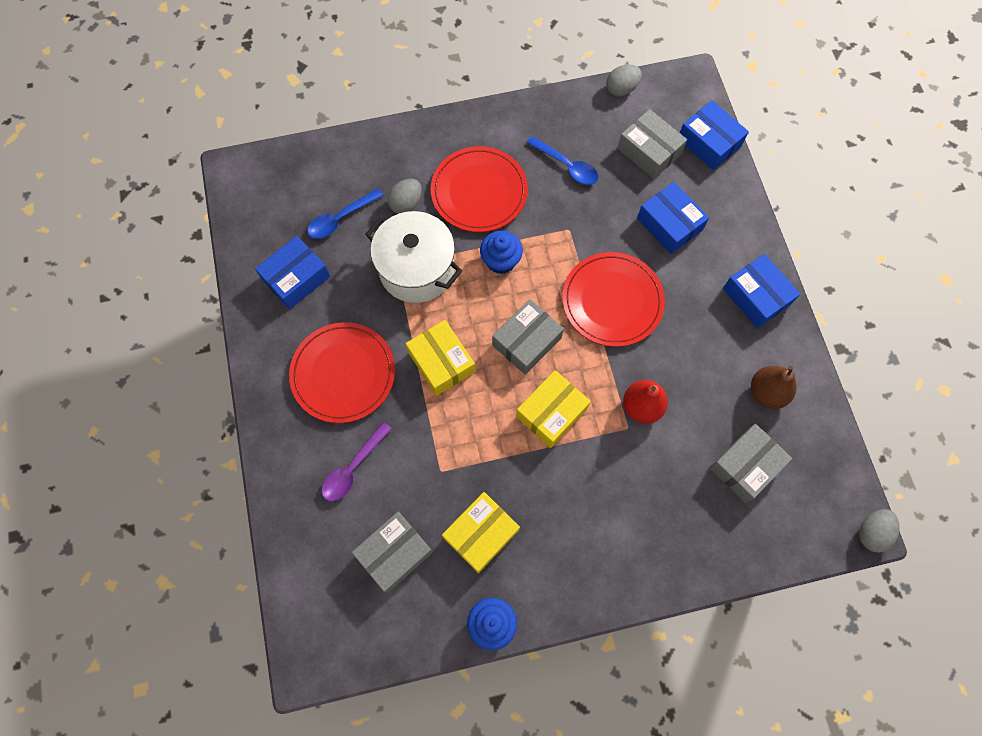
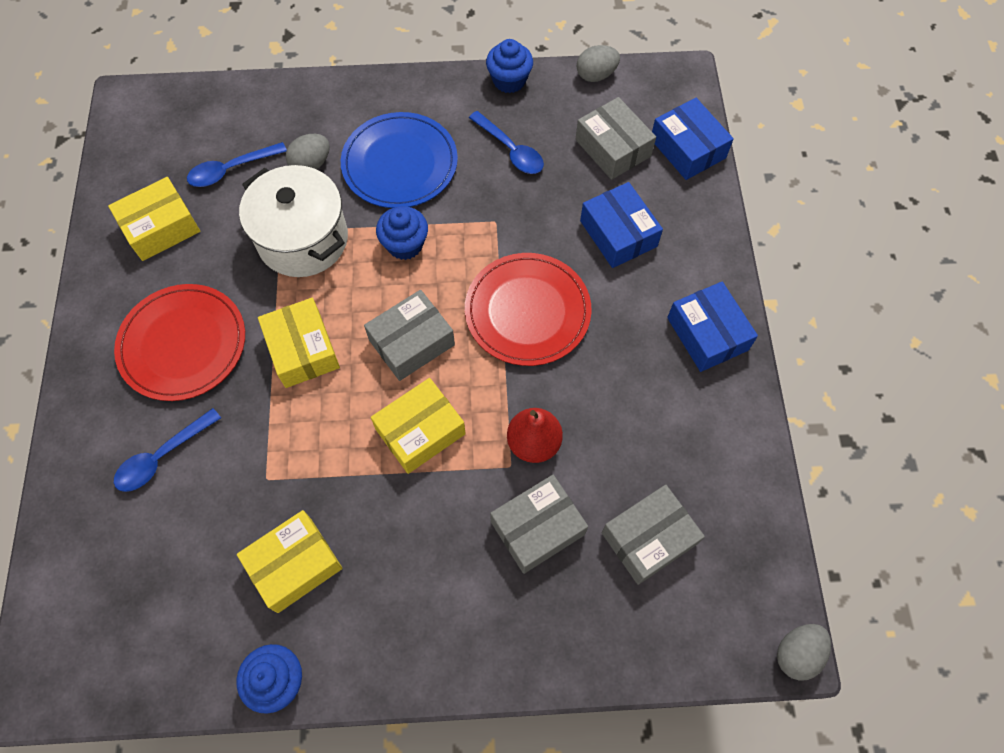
camera: 10 degrees right, 5 degrees down
(296, 278) = (161, 227): blue box -> yellow box
(353, 467) = (162, 456): purple spoon -> blue spoon
(394, 553) = (182, 569): grey box -> grey box (537, 528)
(479, 191) = (400, 163): red plate -> blue plate
(551, 104) = (509, 80): none -> blue cupcake
(766, 392) = (696, 452): brown pear -> none

